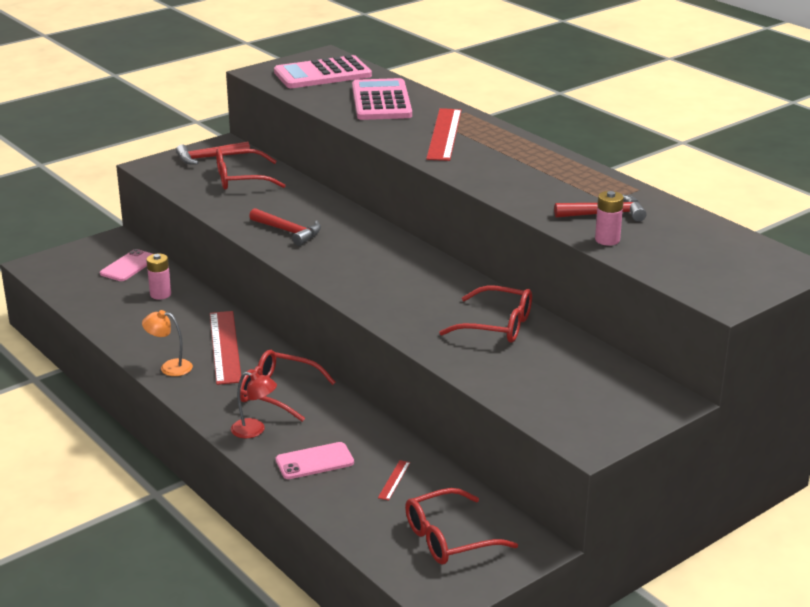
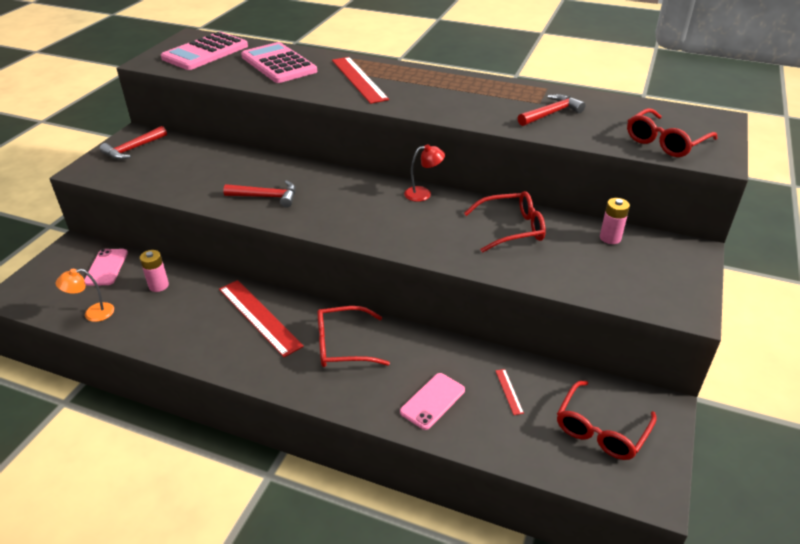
camera: 30 degrees left, 10 degrees up
(169, 367) = (227, 356): orange lamp -> orange lamp (92, 313)
(241, 179) = (180, 160): red glasses -> red glasses (665, 142)
(254, 430) = (356, 391): red lamp -> red lamp (423, 193)
(607, 240) = (580, 134): pink battery -> pink battery (610, 238)

